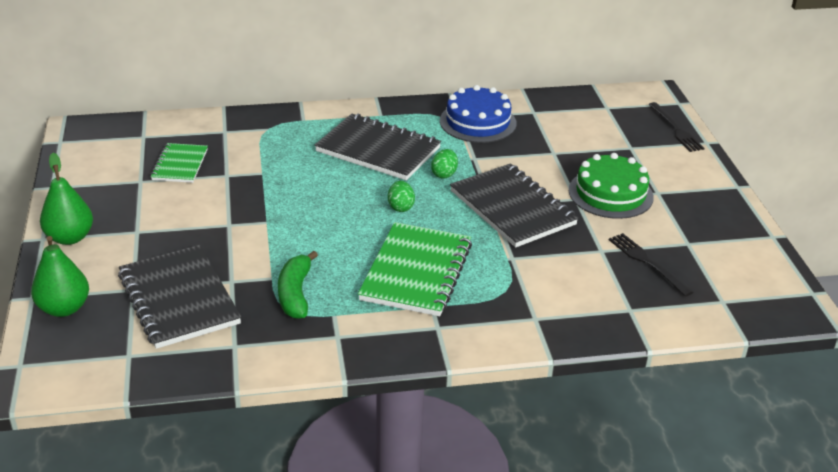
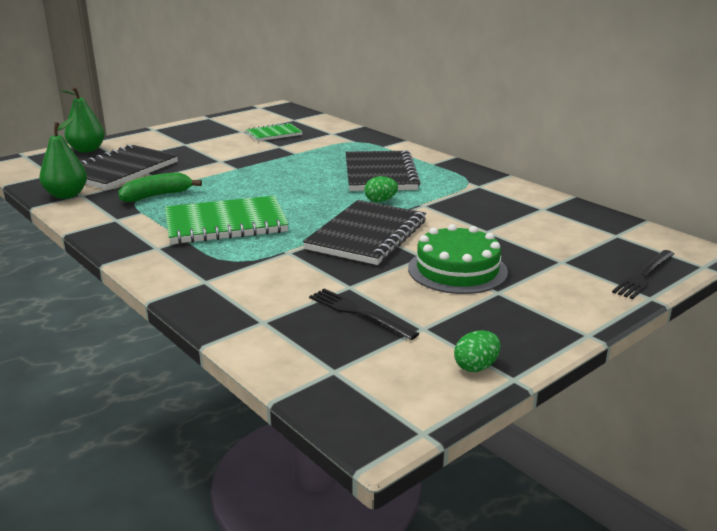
camera: 60 degrees right, 10 degrees down
(70, 238) = (160, 133): green pear -> green pear (66, 195)
(400, 207) = (310, 198): green egg -> green egg (476, 367)
(478, 122) = (483, 193): blue cake -> none
(646, 262) = (357, 312): black fork -> black fork turned 75 degrees counterclockwise

